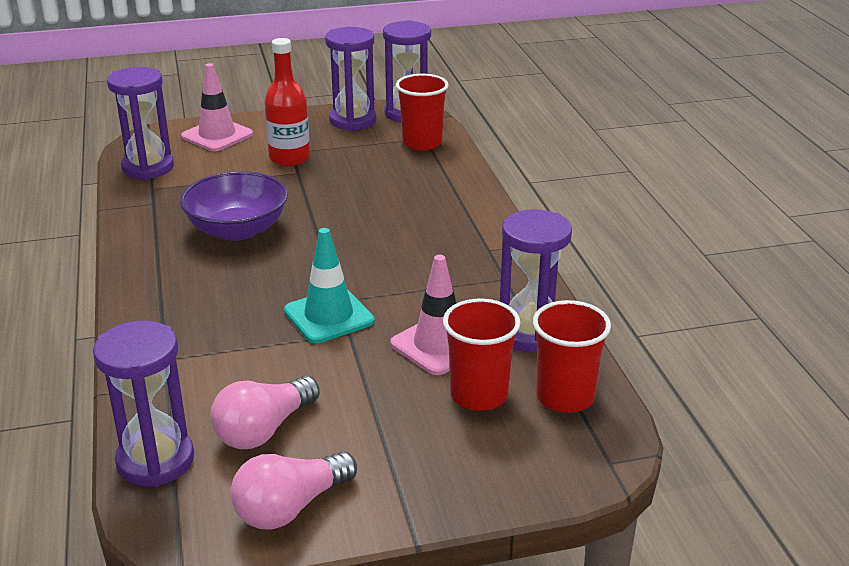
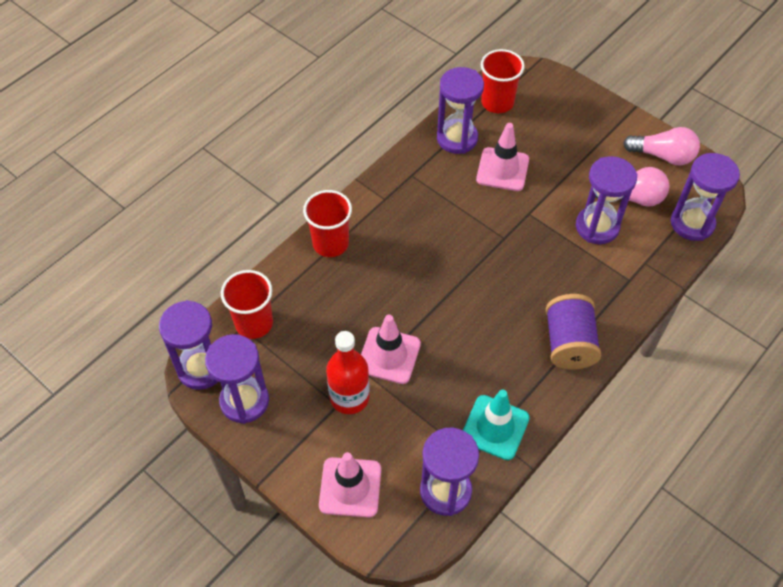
camera: 125 degrees left, 25 degrees up
(163, 280) = (569, 343): none -> purple spool
(237, 230) = (478, 349): purple bowl -> none
(263, 374) = (597, 227): none -> purple hourglass
(300, 187) = (389, 355): none -> pink traffic cone
(329, 316) = (523, 232): turquoise traffic cone -> turquoise traffic cone (495, 427)
(479, 395) = (526, 133): red cup -> red cup (330, 243)

